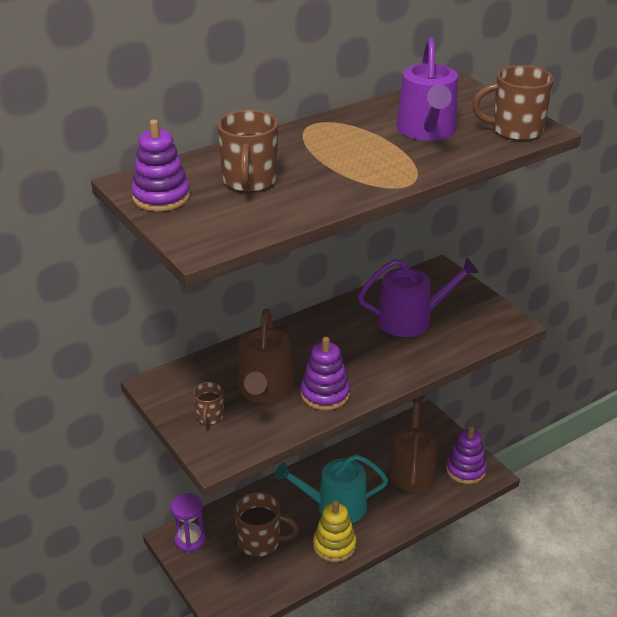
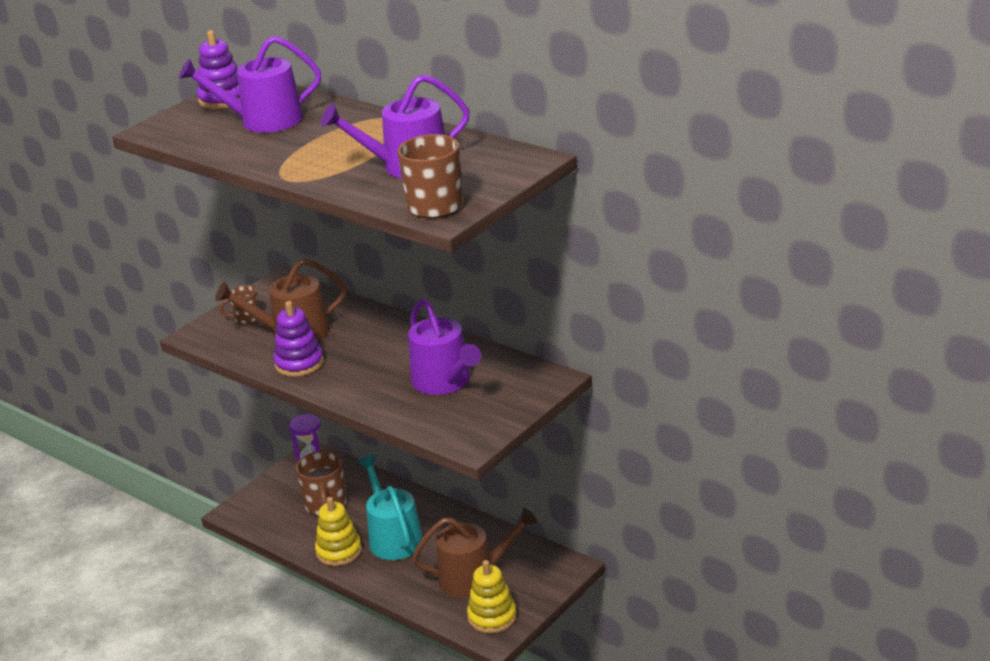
camera: 75 degrees right, 5 degrees down
(249, 181) = (263, 121): brown mug -> purple watering can
(465, 470) = (492, 617): purple stacking toy -> yellow stacking toy

